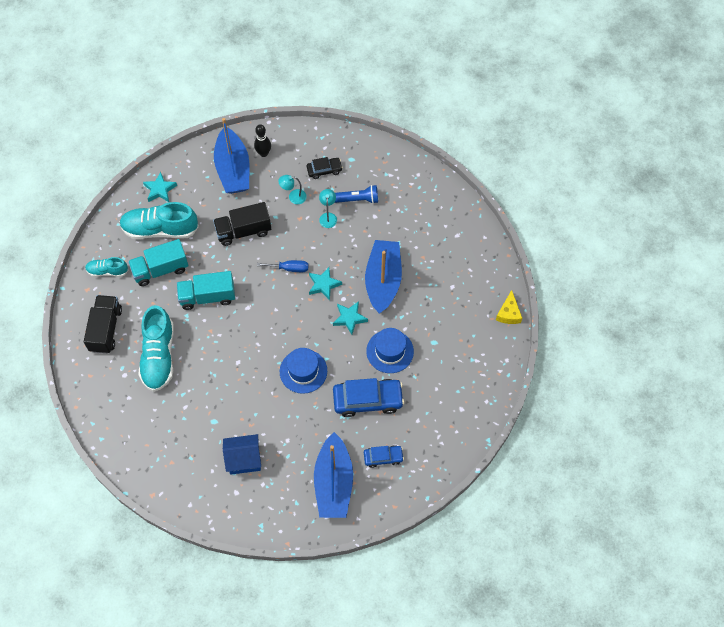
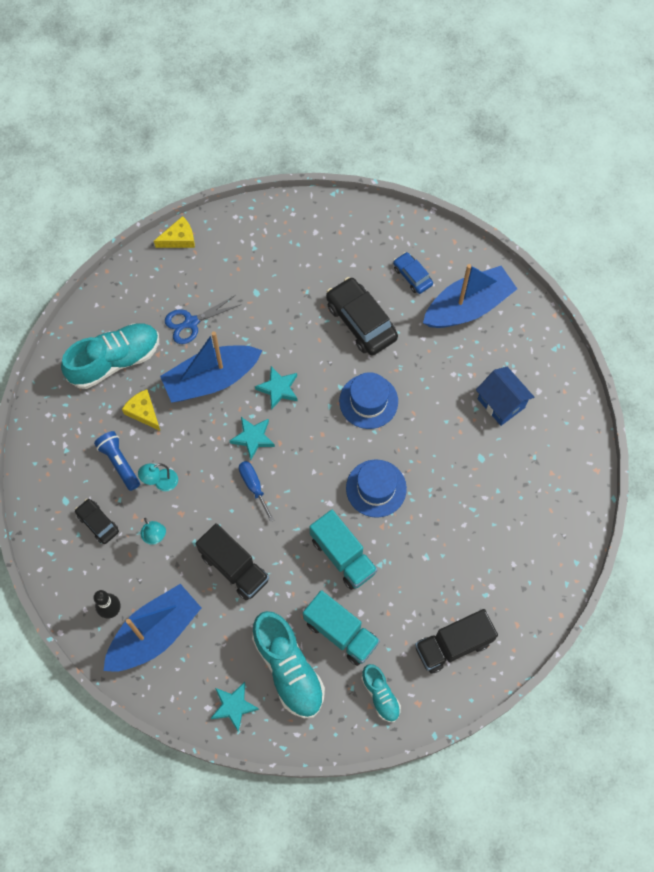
camera: 120 degrees left, 5 degrees up
(159, 356) = (446, 563): turquoise shoe -> turquoise shoe (115, 360)
(367, 400) = (361, 321): blue car -> black car
(384, 229) = (143, 412): none -> yellow cheese
(390, 351) = (293, 329): blue hat -> blue hat (376, 488)
(435, 288) = (191, 322): none -> blue scissors

